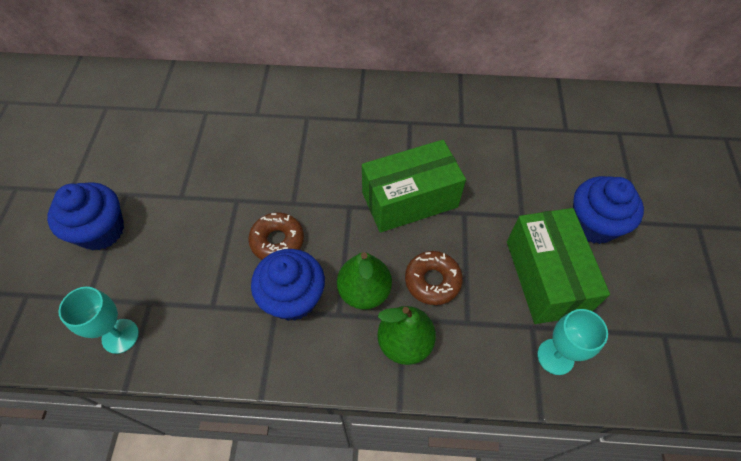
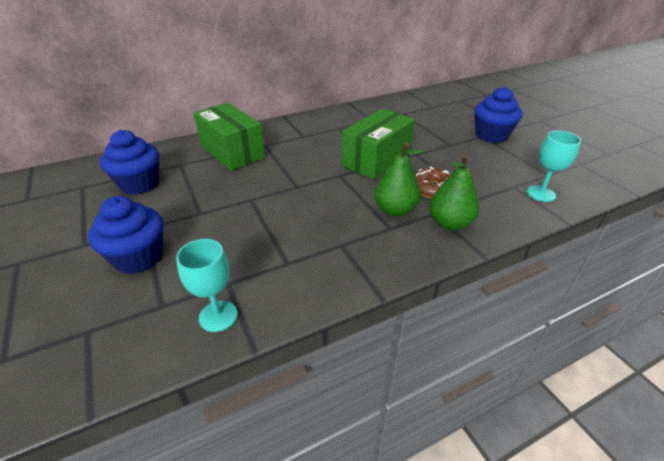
camera: 30 degrees left, 20 degrees down
(277, 241) = (305, 208): brown donut -> none
(293, 298) = (348, 232): blue cupcake -> blue cupcake (139, 184)
(545, 277) = (493, 164): green box -> green box (232, 151)

